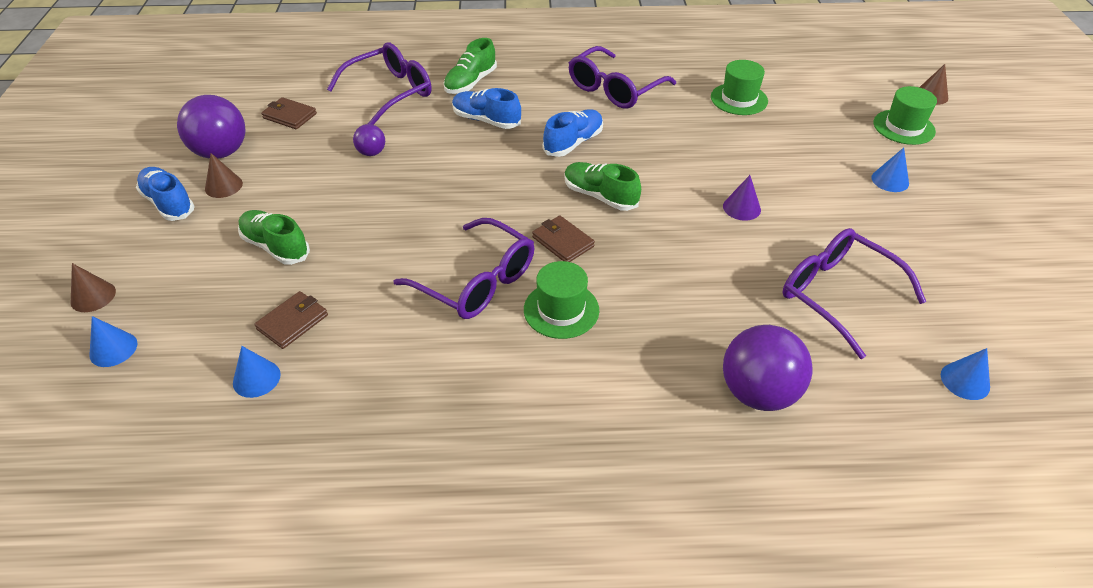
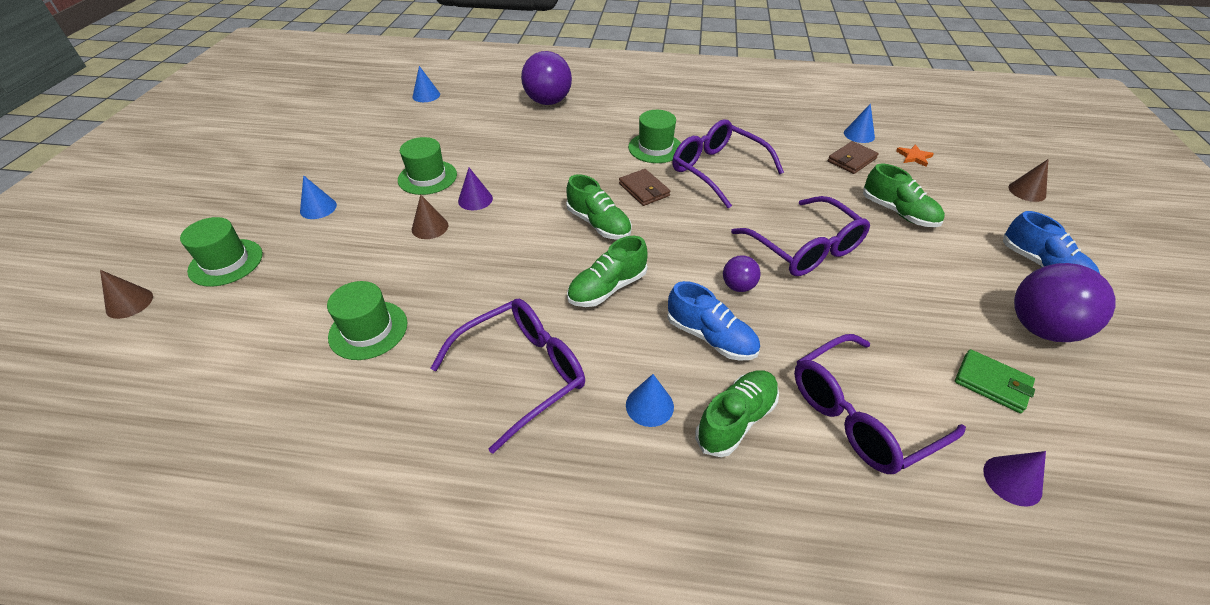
camera: 170 degrees left, 0 degrees up
(113, 349) = (973, 158): blue cone -> blue cone (649, 405)
(200, 340) = (914, 157): none -> orange star
(223, 186) = (998, 280): brown cone -> brown cone (430, 227)
(289, 116) = (992, 383): brown wallet -> green wallet
(313, 76) = (1012, 480): none -> purple cone
(371, 153) = (847, 304): purple ball -> purple ball (738, 286)
(573, 143) = (607, 288): blue shoe -> green shoe
(816, 228) = (427, 177): none -> green hat
(837, 294) = (457, 137): purple glasses -> purple glasses (805, 248)

